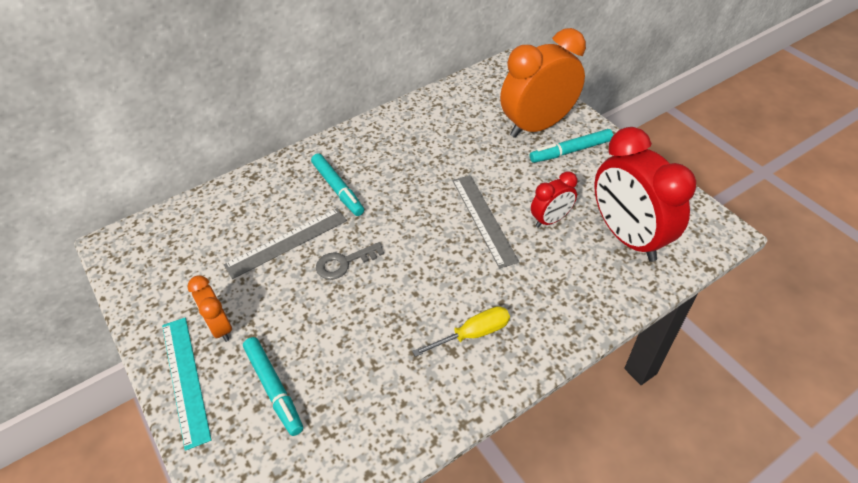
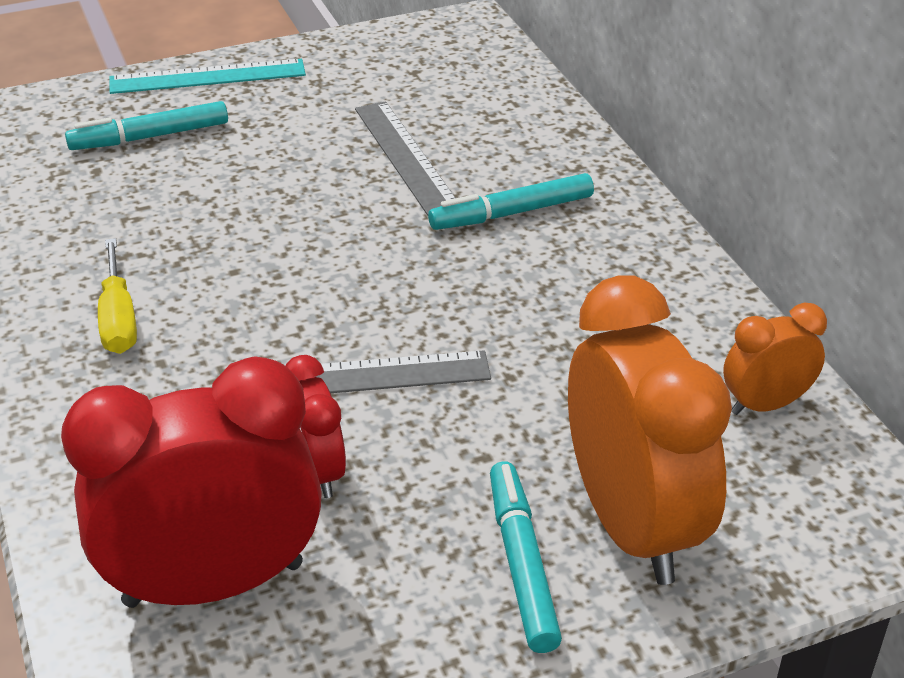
camera: 100 degrees right, 10 degrees down
(220, 327) = (274, 100): orange clock -> orange clock (765, 404)
(344, 263) = (335, 207): grey key -> none

